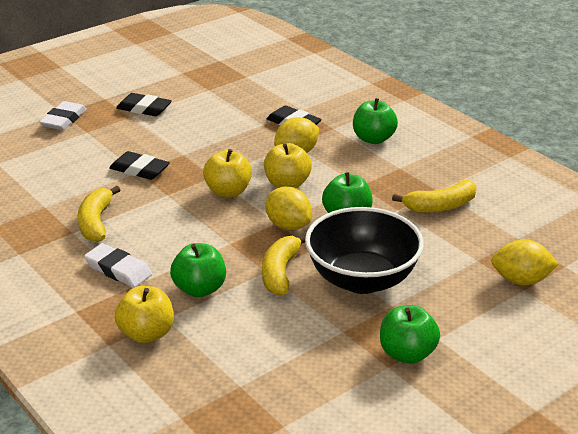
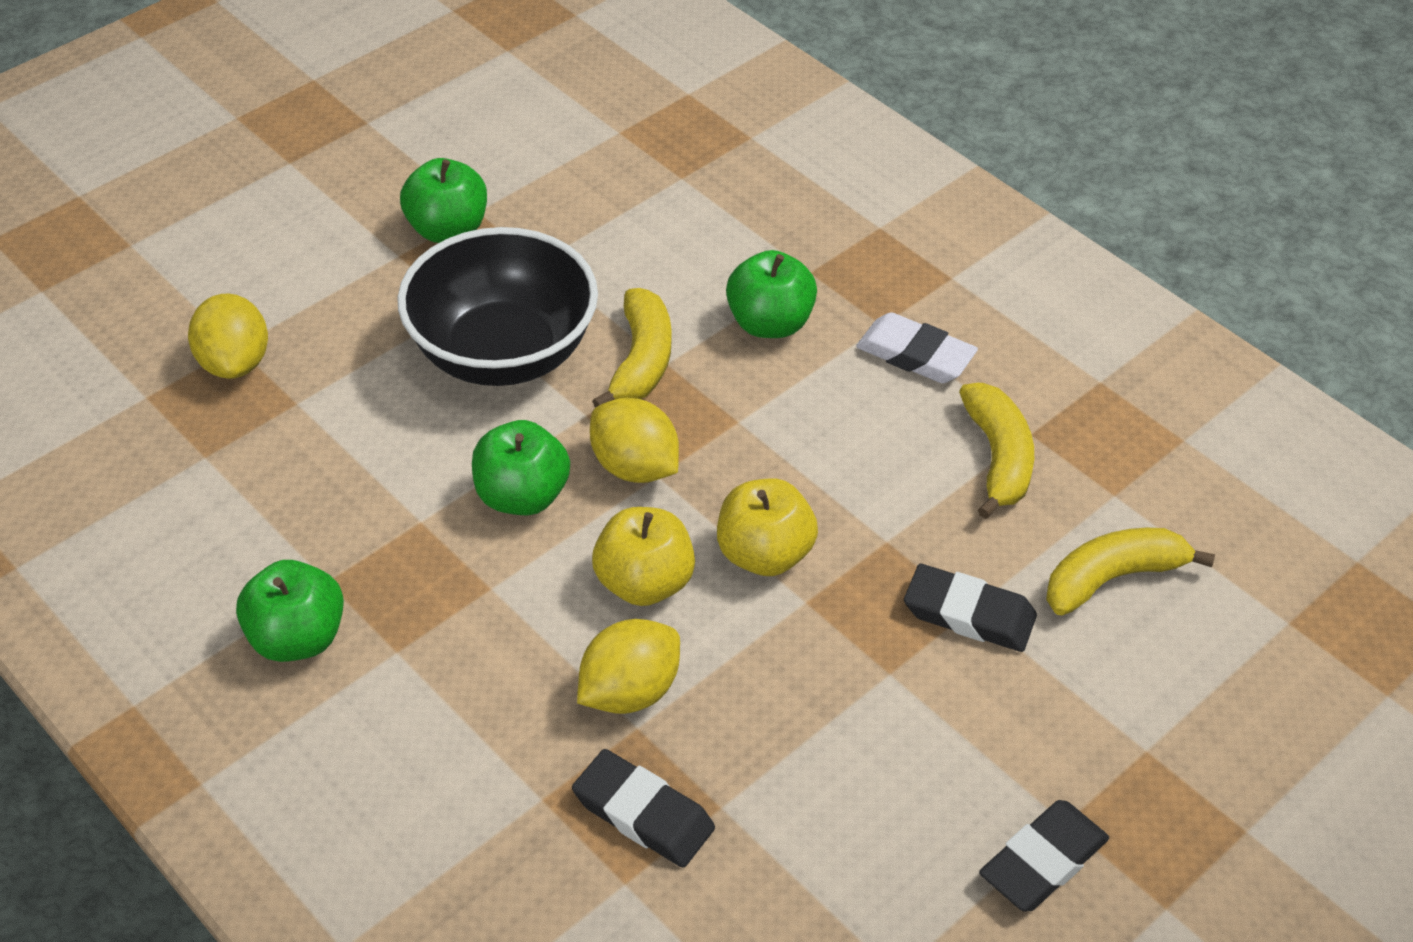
camera: 175 degrees right, 15 degrees up
(64, 119) = (1226, 798): white eraser -> none
(144, 109) = (1042, 861): black eraser -> black eraser turned 60 degrees counterclockwise
(146, 334) = (830, 244): yellow apple -> none
(373, 139) = (445, 756): green apple -> green apple (297, 638)
(440, 206) = (332, 533): yellow banana -> yellow banana (1112, 578)
(521, 280) = (235, 362): yellow lemon -> yellow lemon turned 75 degrees clockwise

